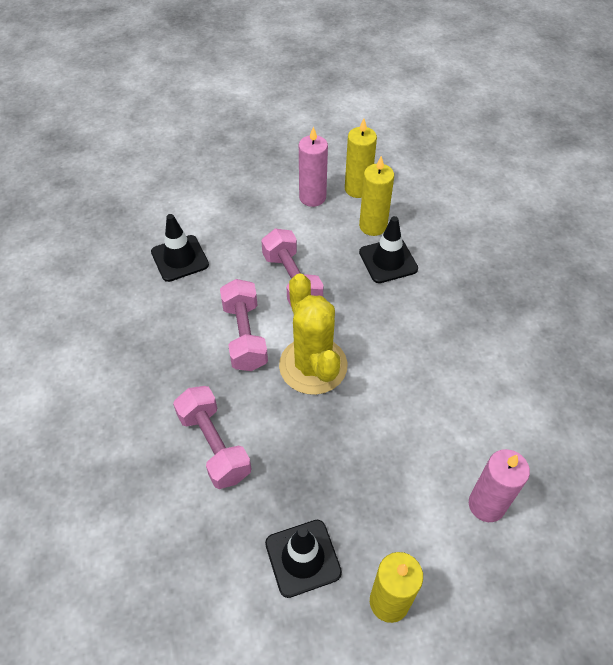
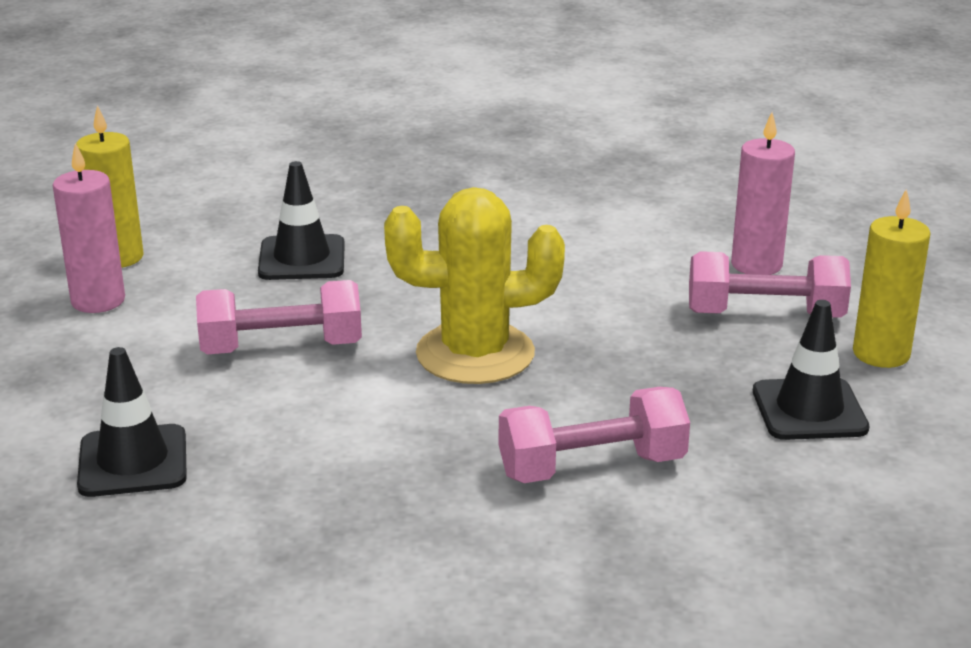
camera: 75 degrees left, 25 degrees down
(245, 335) = (376, 409): pink dumbbell -> pink dumbbell (764, 314)
(373, 226) = (216, 258): yellow candle -> none

